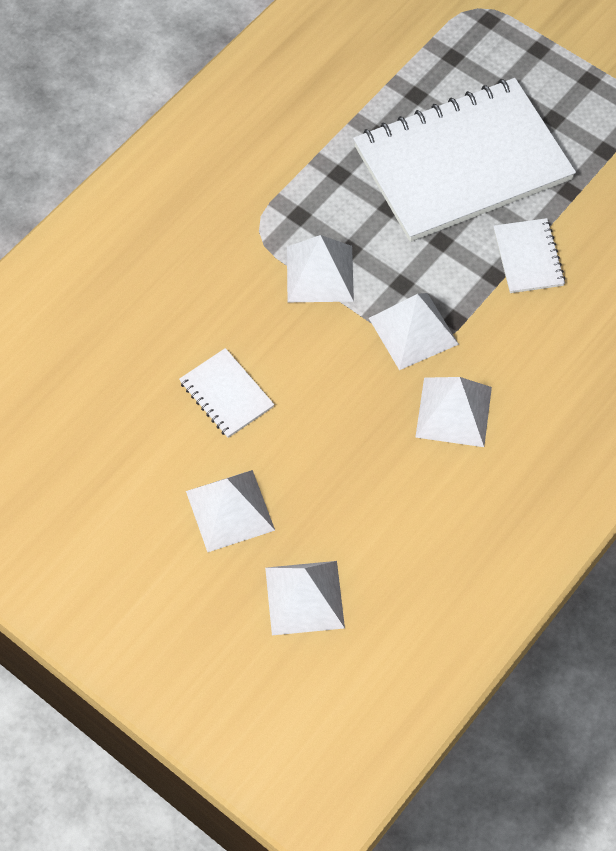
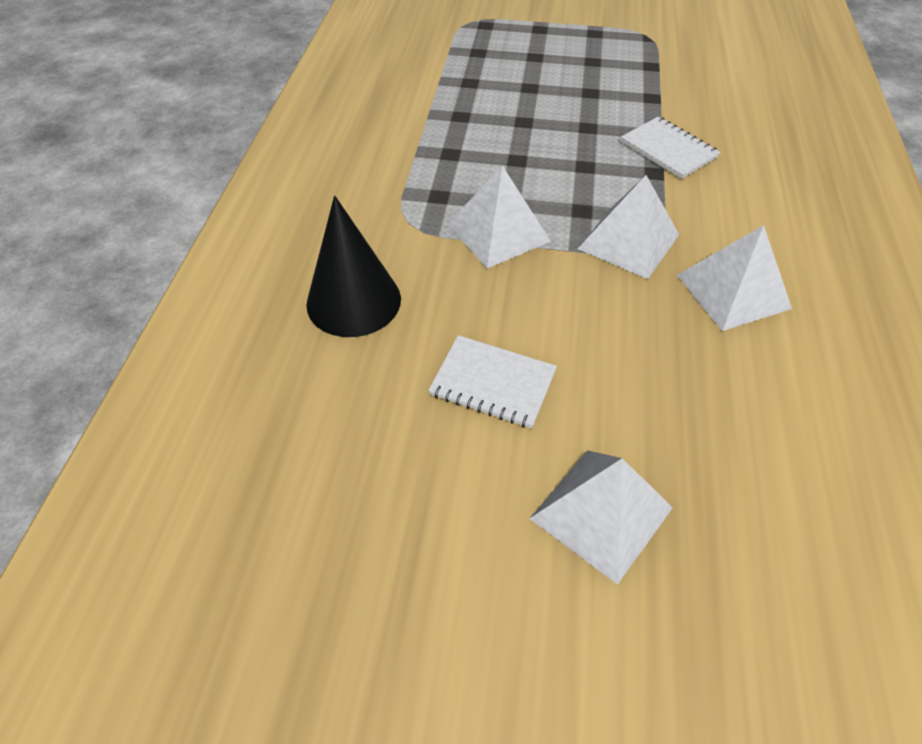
camera: 30 degrees left, 10 degrees down
(175, 283) = (353, 301): none -> black cone
(304, 597) = (780, 574): white pyramid -> none
(462, 163) = (550, 110): white notebook -> none

